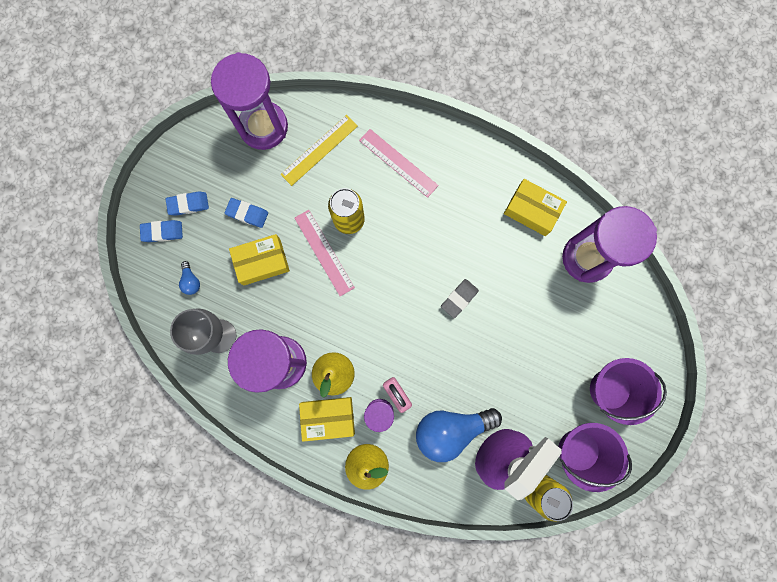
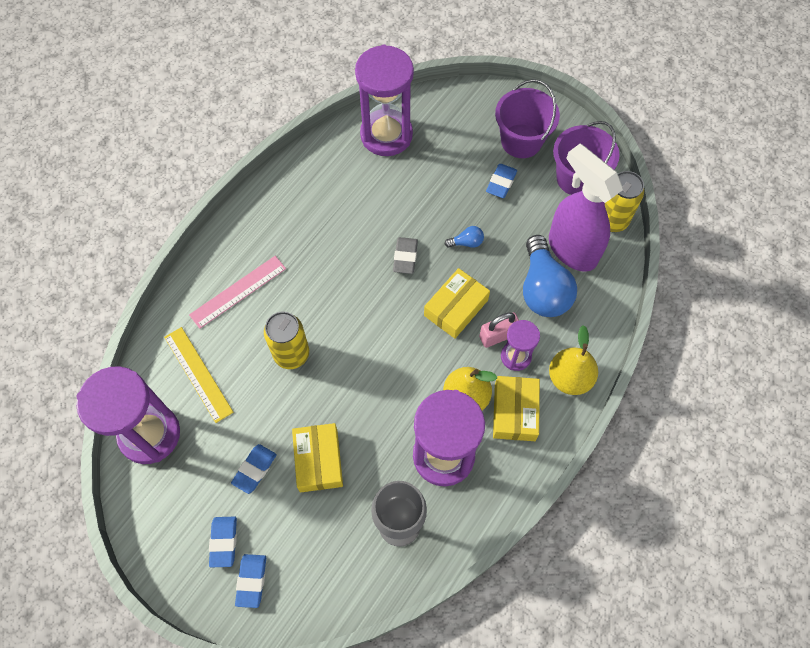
camera: 80 degrees left, 15 degrees down
(191, 281) = (324, 551): blue light bulb -> blue light bulb (466, 242)
(324, 252) = (323, 387): pink ruler -> none
(459, 298) = (405, 257): grey eraser -> grey eraser turned 45 degrees clockwise
(532, 210) = (325, 173): yellow box -> yellow box (456, 308)
(557, 376) = (501, 183): none -> blue eraser

